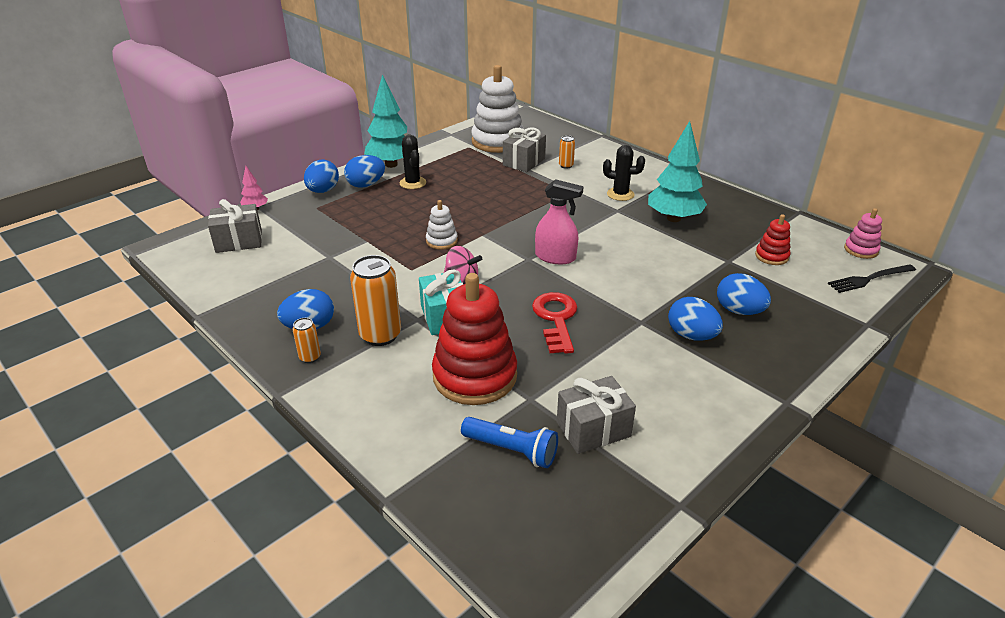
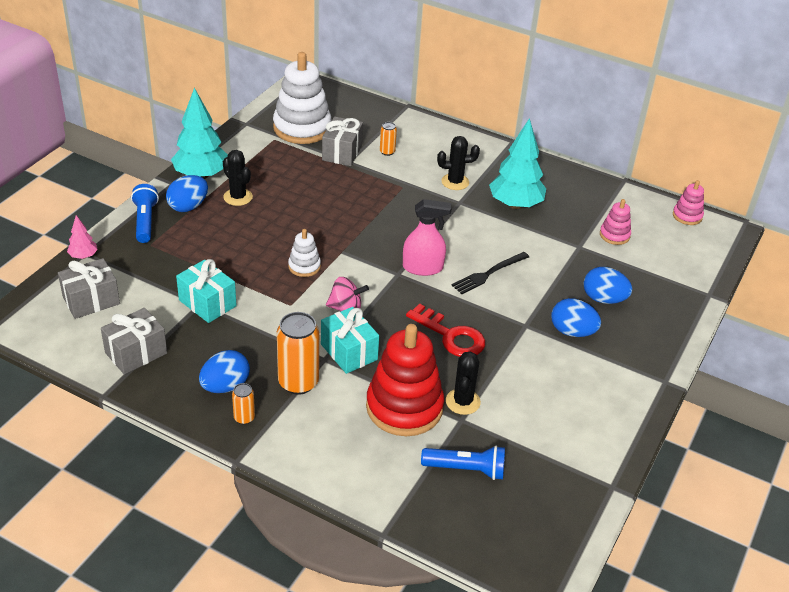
camera: 20 degrees left, 5 degrees up
(323, 191) = (145, 221): blue egg -> blue flashlight
(336, 257) = (207, 303): none -> turquoise gift
(540, 382) = (463, 402): none -> black cactus
(556, 319) = (451, 336): red key -> red key turned 150 degrees clockwise
(593, 429) = (524, 437): grey gift -> grey gift (136, 353)
(771, 256) = (614, 235): red stacking toy -> pink stacking toy
(869, 279) = (700, 247): black fork -> black fork (488, 274)

